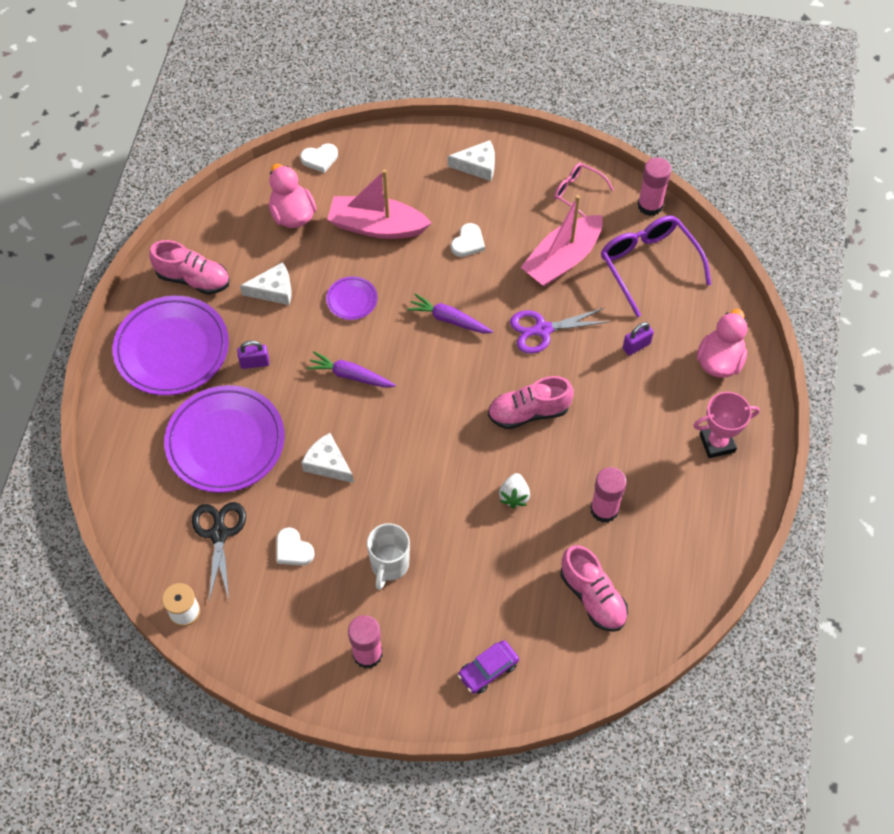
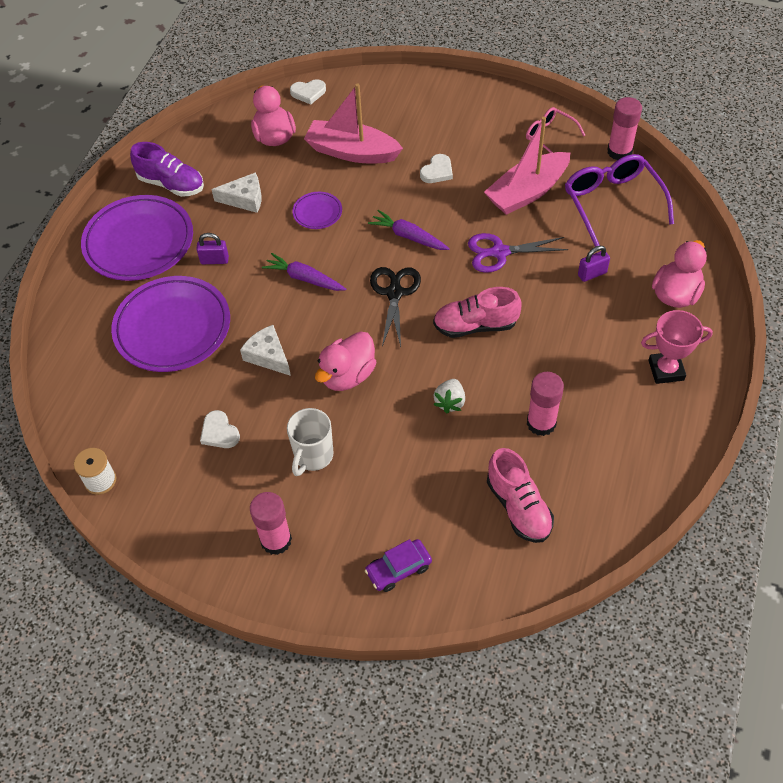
camera: 10 degrees right, 5 degrees down
(193, 279) = (171, 184): pink shoe -> purple shoe
(219, 534) = (149, 411): black scissors -> black scissors (394, 293)
(410, 477) = (348, 375): none -> pink duck
(477, 166) = (456, 107): white cheese -> none

